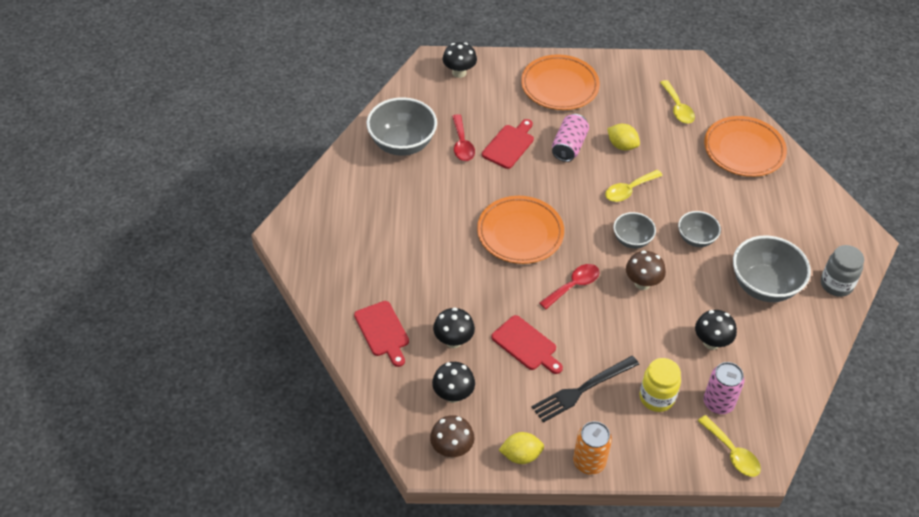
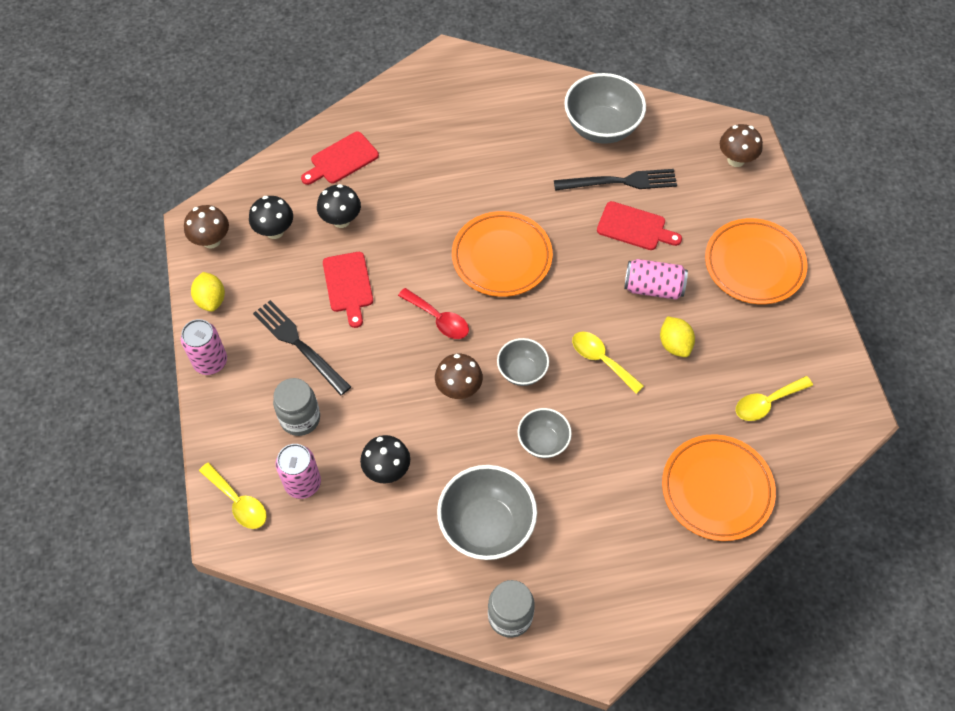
camera: 80 degrees right, 10 degrees up
(459, 72) = (736, 160): black mushroom -> brown mushroom
(462, 144) = (620, 182): red spoon -> black fork
(526, 345) = (348, 285): red cutting board -> red cutting board turned 45 degrees counterclockwise
(589, 462) = (210, 362): orange can -> pink can
(622, 145) = (674, 344): yellow lemon -> yellow lemon turned 45 degrees counterclockwise
(656, 397) = (300, 418): yellow jar -> grey jar
(732, 453) = (238, 502): yellow spoon -> yellow spoon turned 90 degrees counterclockwise

